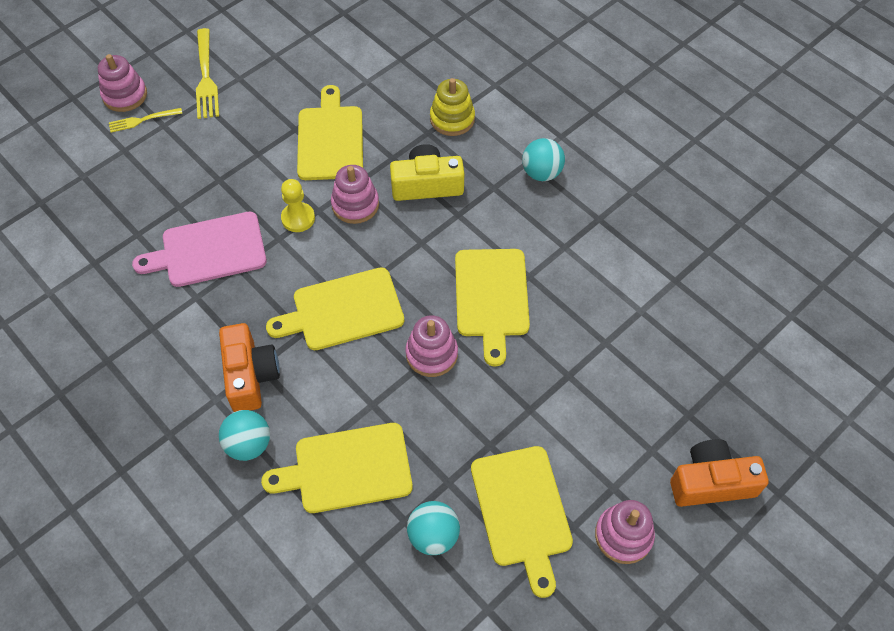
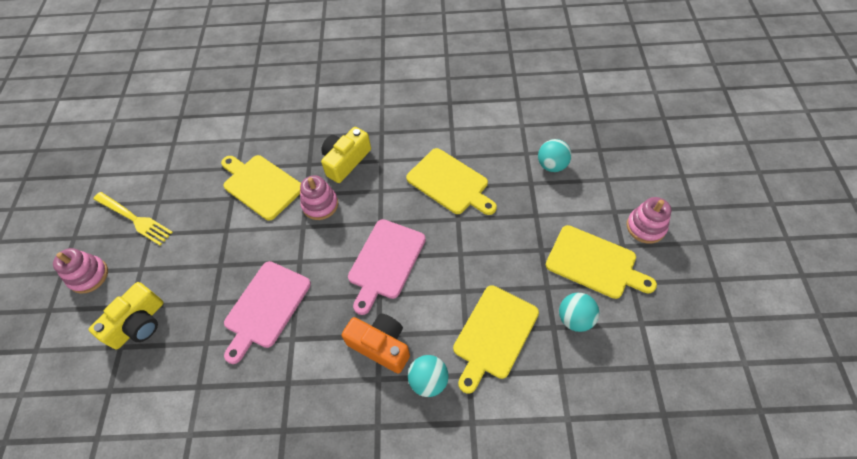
camera: 45 degrees left, 0 degrees up
(113, 170) = (138, 323): none -> yellow camera
(142, 120) = (121, 279): yellow fork -> none
(298, 218) = (297, 241): yellow pawn -> none
(343, 310) = (385, 262): yellow cutting board -> pink cutting board
(431, 354) = (458, 237): pink stacking toy -> none
(452, 119) = (316, 119): yellow stacking toy -> none
(541, 173) = (395, 105): turquoise ball -> turquoise ball (552, 165)
(711, 482) = (645, 168): orange camera -> none

